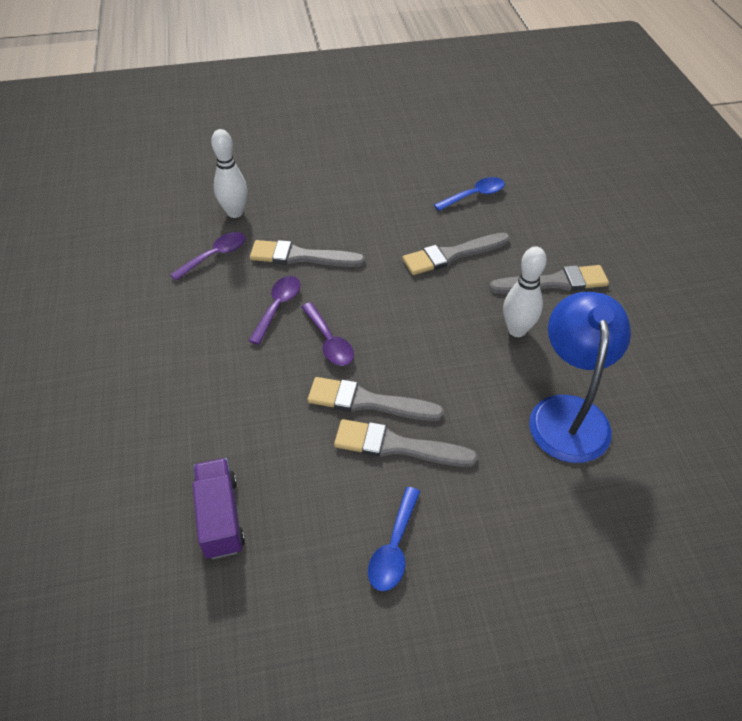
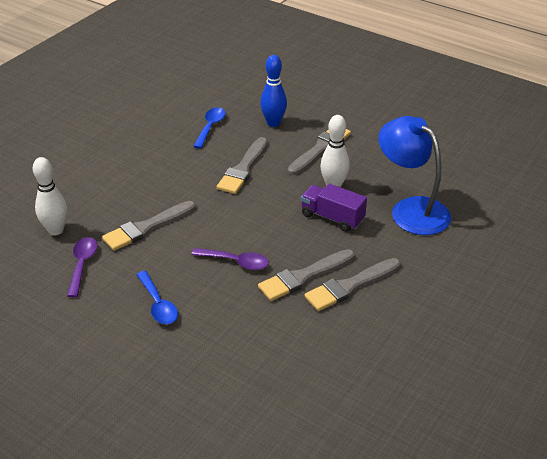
camera: 45 degrees left, 10 degrees down
(220, 517) = (305, 393): purple truck -> purple truck (332, 217)
(278, 307) = (174, 265): purple spoon -> none
(394, 548) = (413, 332): blue spoon -> blue spoon (158, 304)
(540, 226) = (273, 123): none -> blue bowling pin

